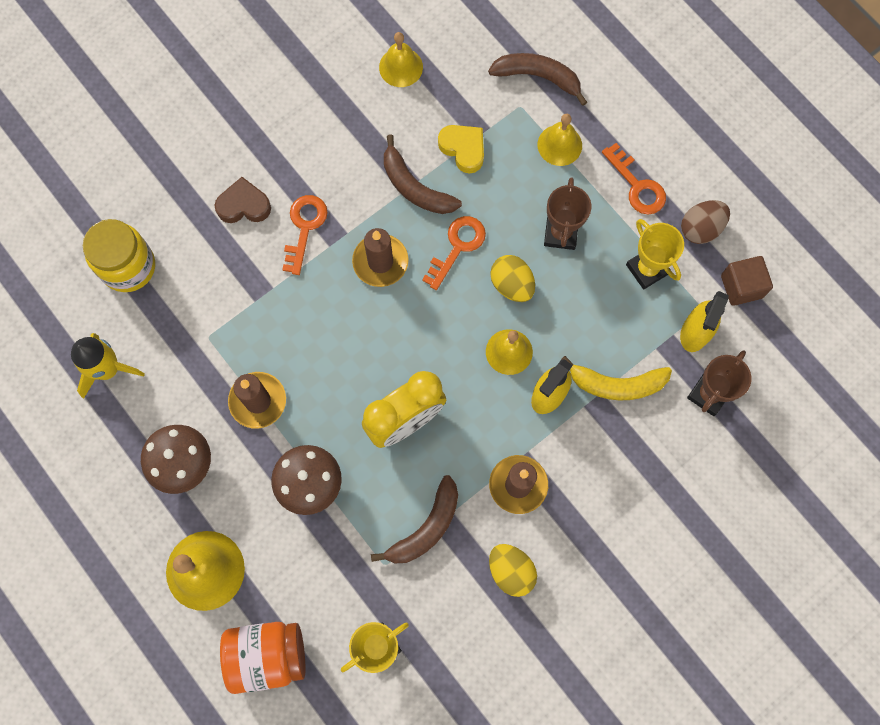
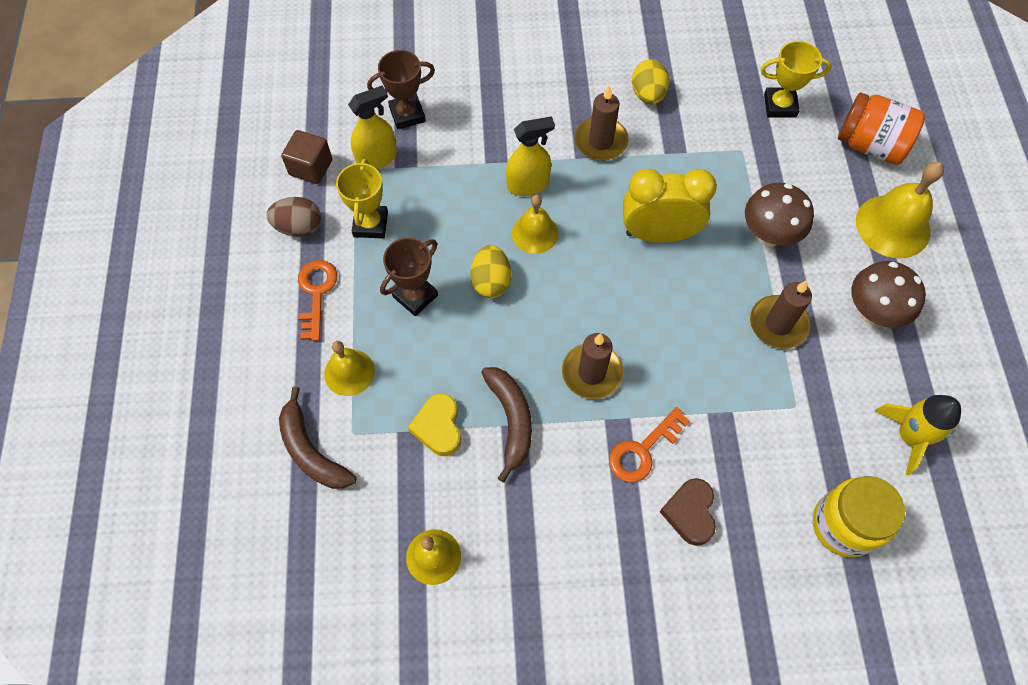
camera: 145 degrees left, 10 degrees down
(244, 205) = (690, 513): brown heart -> brown heart turned 60 degrees clockwise
(426, 527) = (693, 155): brown banana -> none
(457, 247) = (513, 342): orange key -> none
(616, 384) = (469, 161): yellow banana -> none

